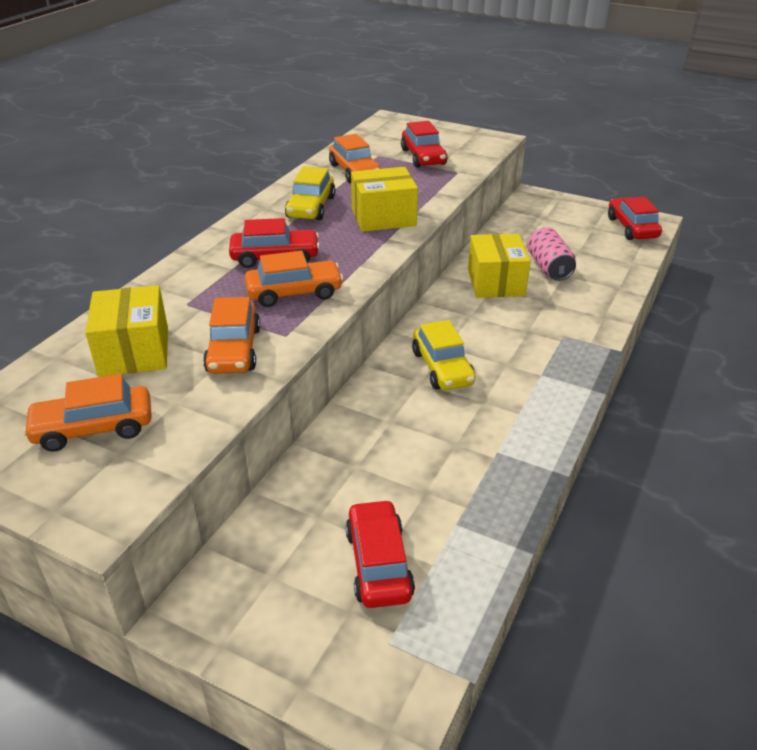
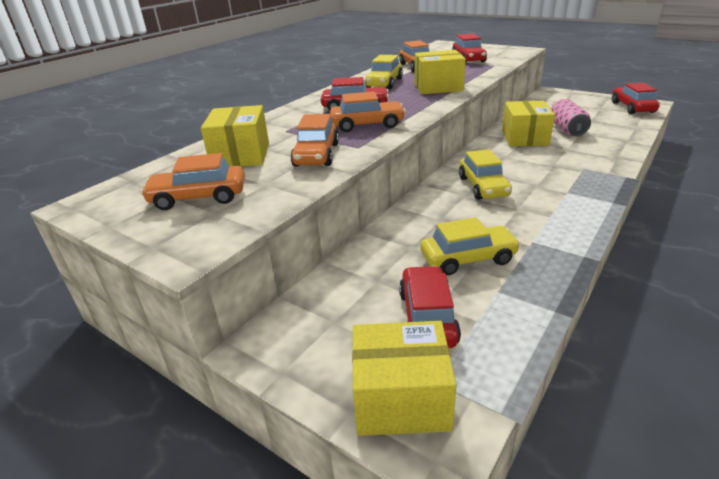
camera: 10 degrees right, 5 degrees down
(354, 666) = (401, 398): none -> yellow box
(423, 480) = (468, 258): none -> yellow car

